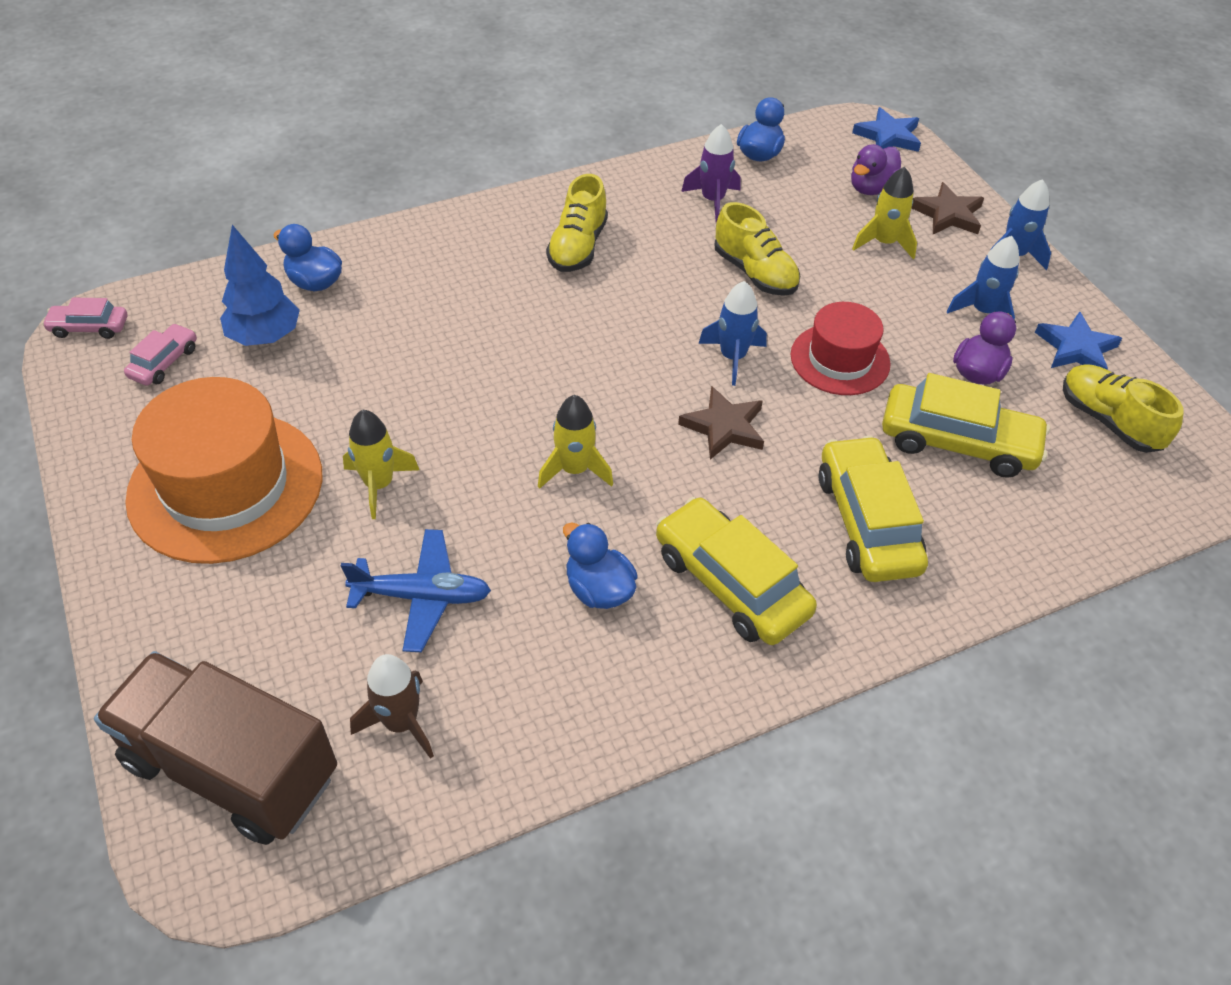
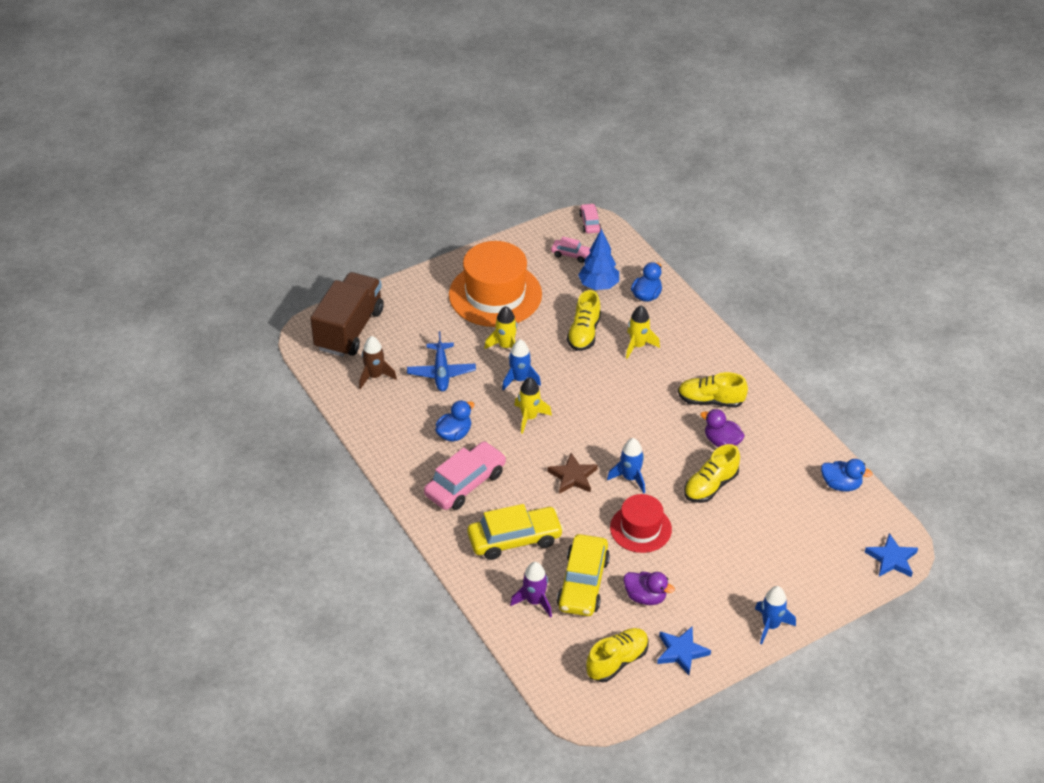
camera: 85 degrees right, 5 degrees down
(380, 371) = (584, 333): none -> yellow shoe
(712, 200) = (779, 462): purple rocket -> purple rocket (534, 601)
(731, 583) = (465, 484): yellow car -> pink car
(871, 188) = (822, 547): purple duck -> purple duck (722, 442)
(884, 243) = (762, 553): yellow rocket -> yellow rocket (638, 346)
(948, 214) = (806, 590): brown star -> none
(983, 312) = (705, 604): blue rocket -> blue rocket (520, 379)

